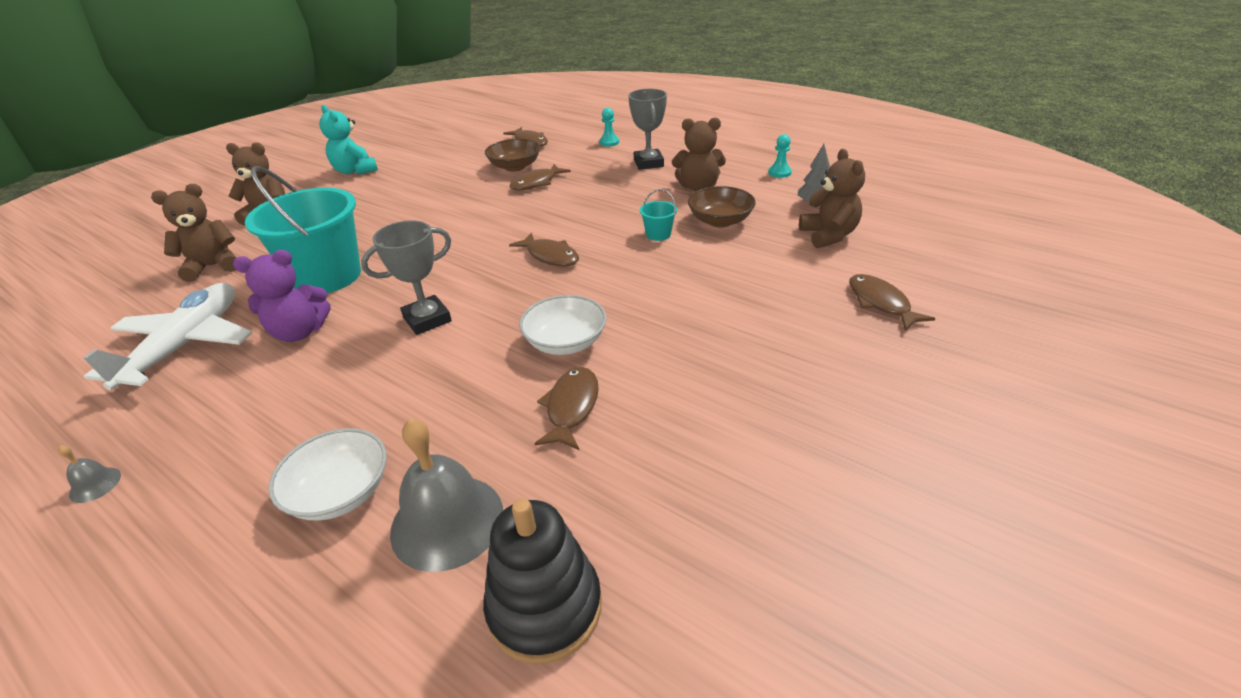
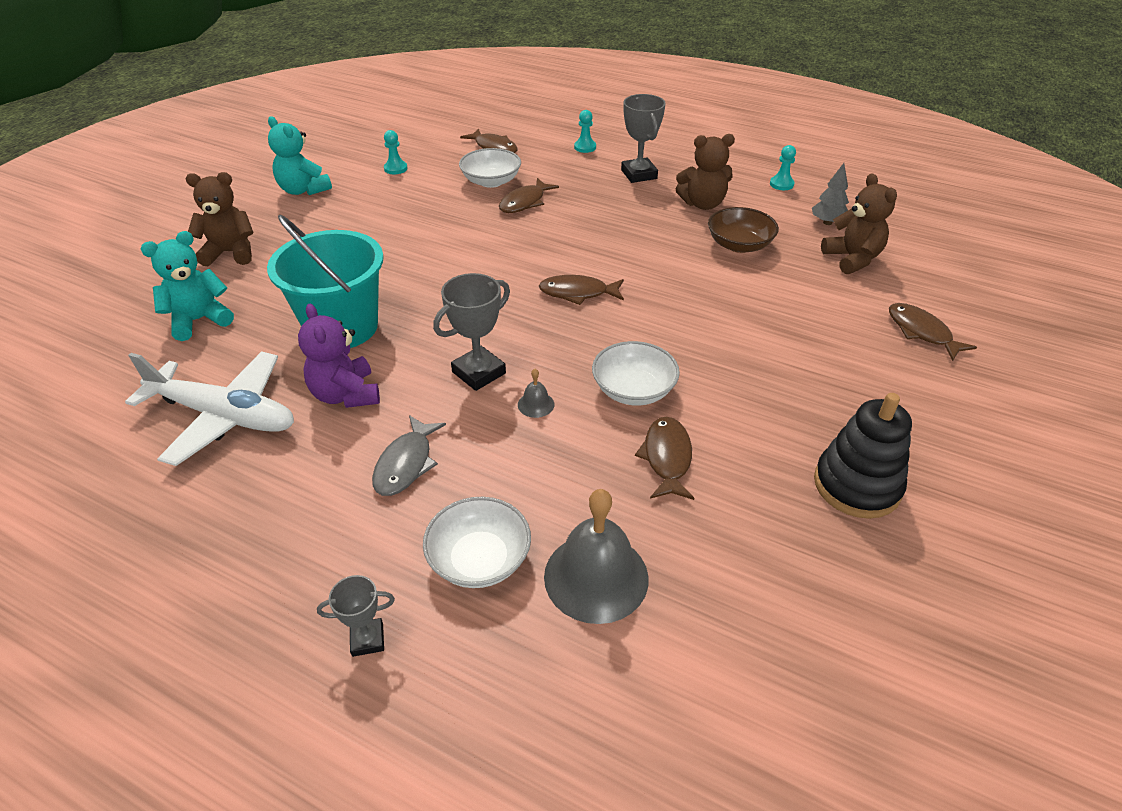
camera: 10 degrees left, 5 degrees up
(95, 484) = (217, 573): grey bell -> grey bell (536, 404)
(186, 344) = (224, 416): white plane -> white plane turned 105 degrees clockwise
(191, 564) = (367, 640): none -> grey trophy
(213, 266) = (199, 320): brown teddy bear -> turquoise teddy bear
(299, 332) = (346, 394): purple teddy bear -> purple teddy bear turned 90 degrees clockwise
(319, 396) = (406, 464): none -> grey fish
(439, 156) = (395, 168): none -> turquoise pawn
(515, 167) = (491, 181): brown bowl -> white bowl
(545, 607) = (717, 643): black stacking toy -> black stacking toy (857, 485)
(550, 256) = (578, 293): brown fish -> brown fish turned 150 degrees clockwise
(658, 234) = (681, 263): turquoise bucket -> none

